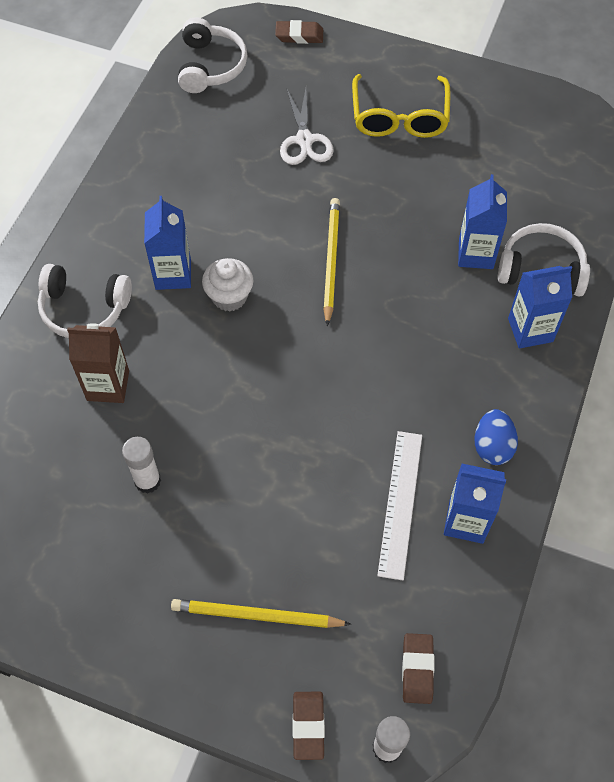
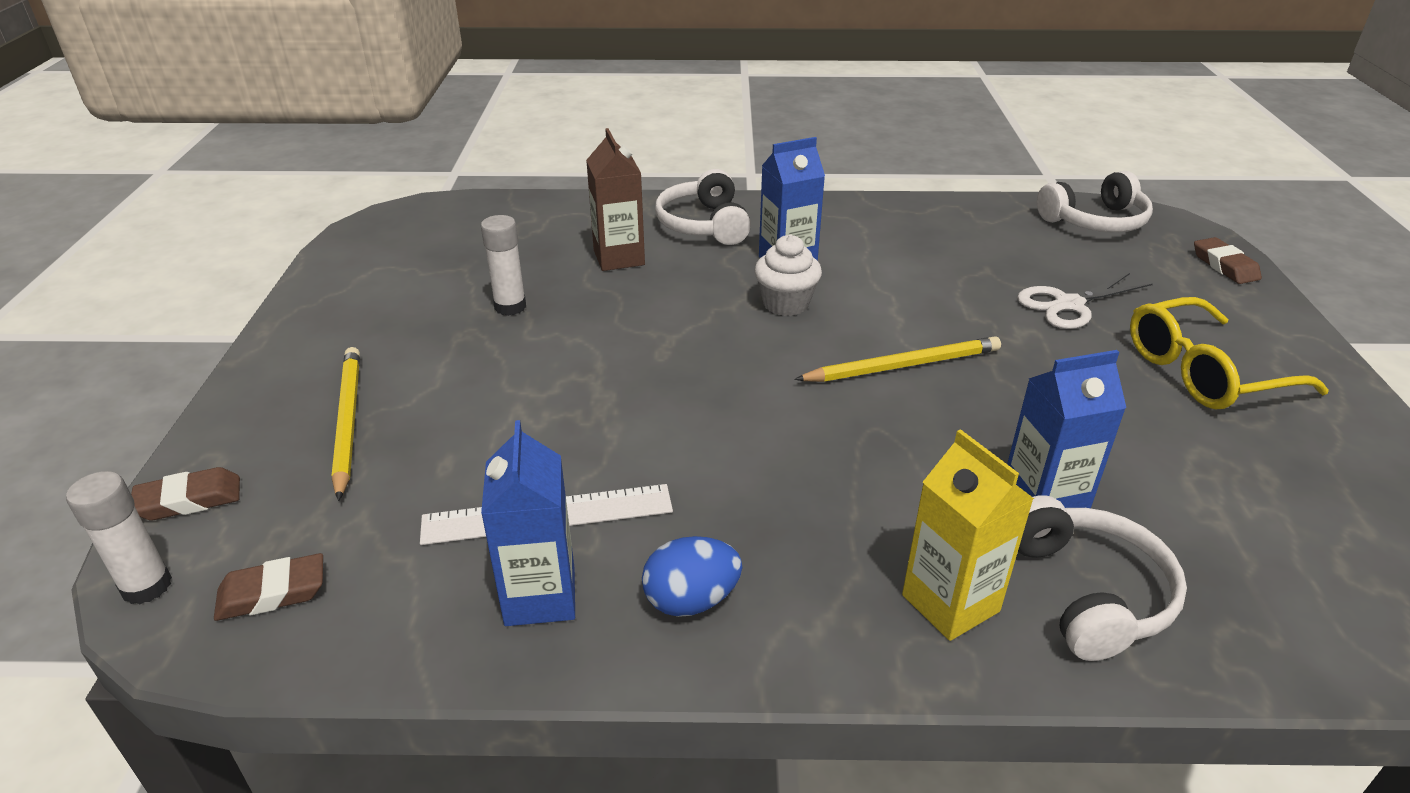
camera: 70 degrees right, 25 degrees down
(530, 330) = (950, 603): blue carton -> yellow carton

